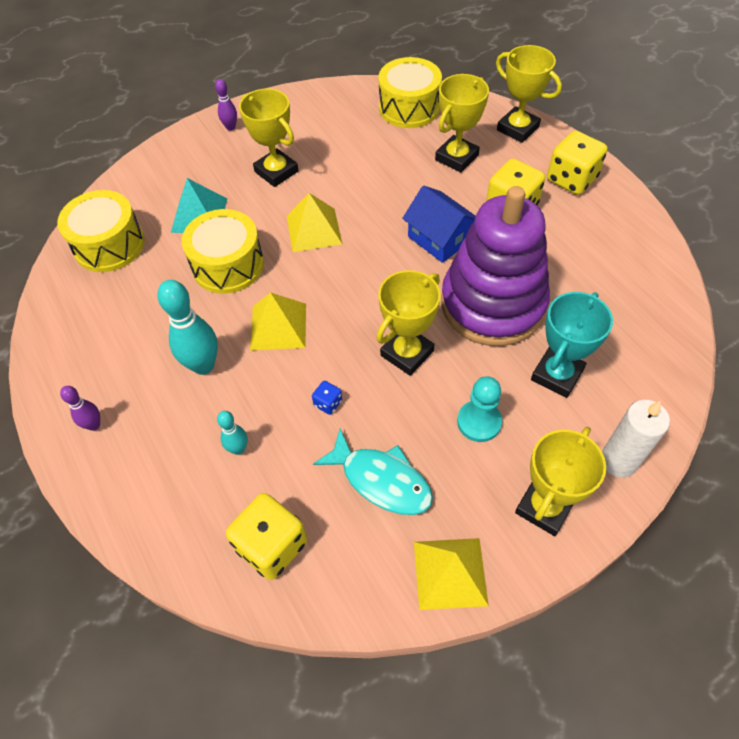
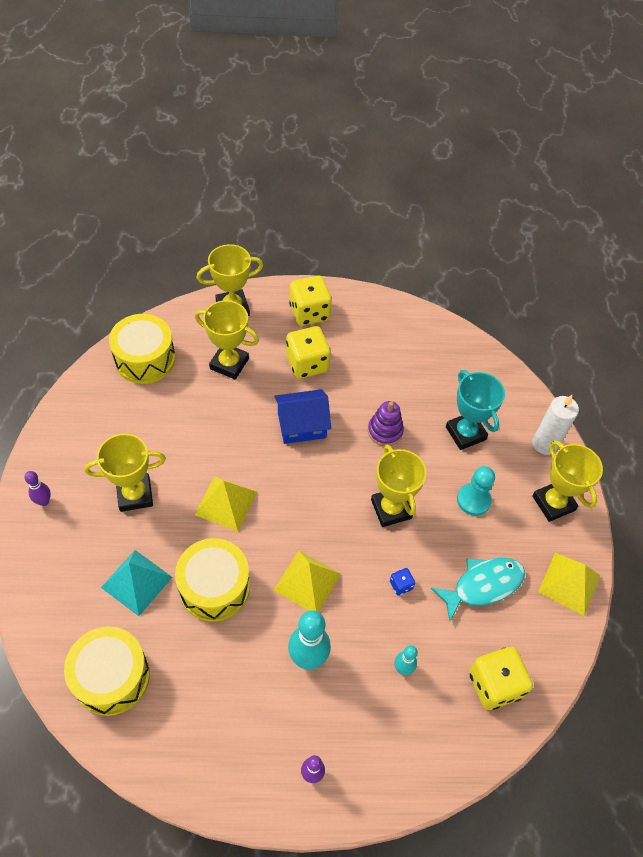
camera: 65 degrees left, 0 degrees up
(456, 158) = (229, 364): yellow trophy -> yellow trophy turned 45 degrees counterclockwise
(492, 304) = (385, 431): purple stacking toy -> purple stacking toy, size x0.41

